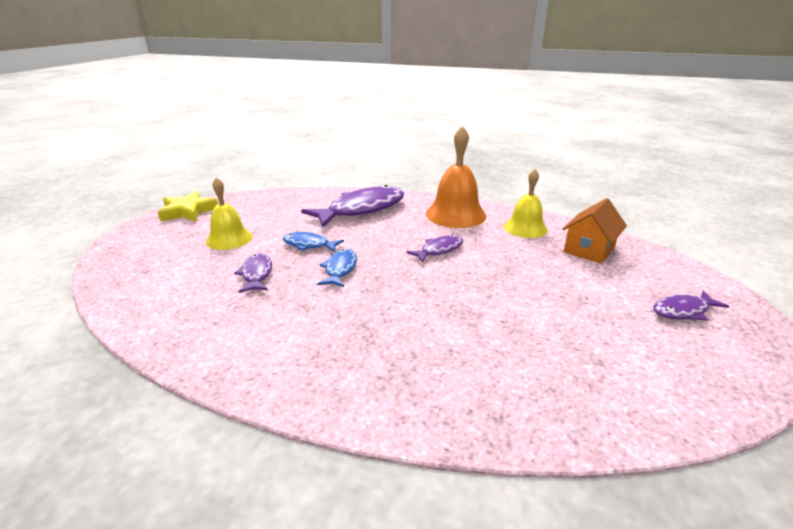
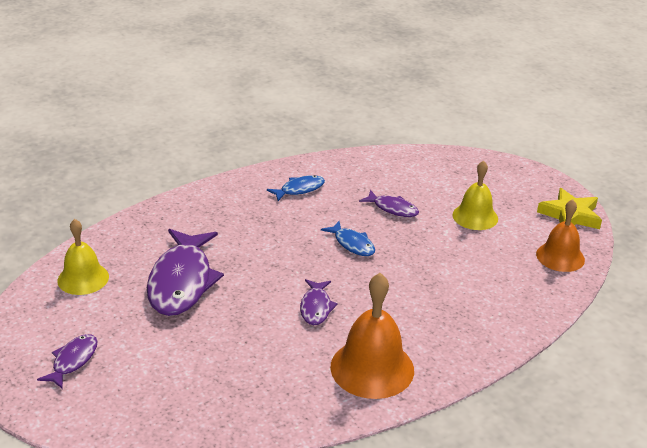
camera: 130 degrees right, 5 degrees up
(253, 202) = (560, 256): none -> orange bell
(309, 245) = (414, 248): blue fish -> blue fish (299, 189)
(362, 210) = (460, 312): purple fish -> purple fish (181, 282)
(525, 228) = (281, 393): yellow bell -> yellow bell (83, 278)
(589, 250) = (192, 397): orange house -> none

